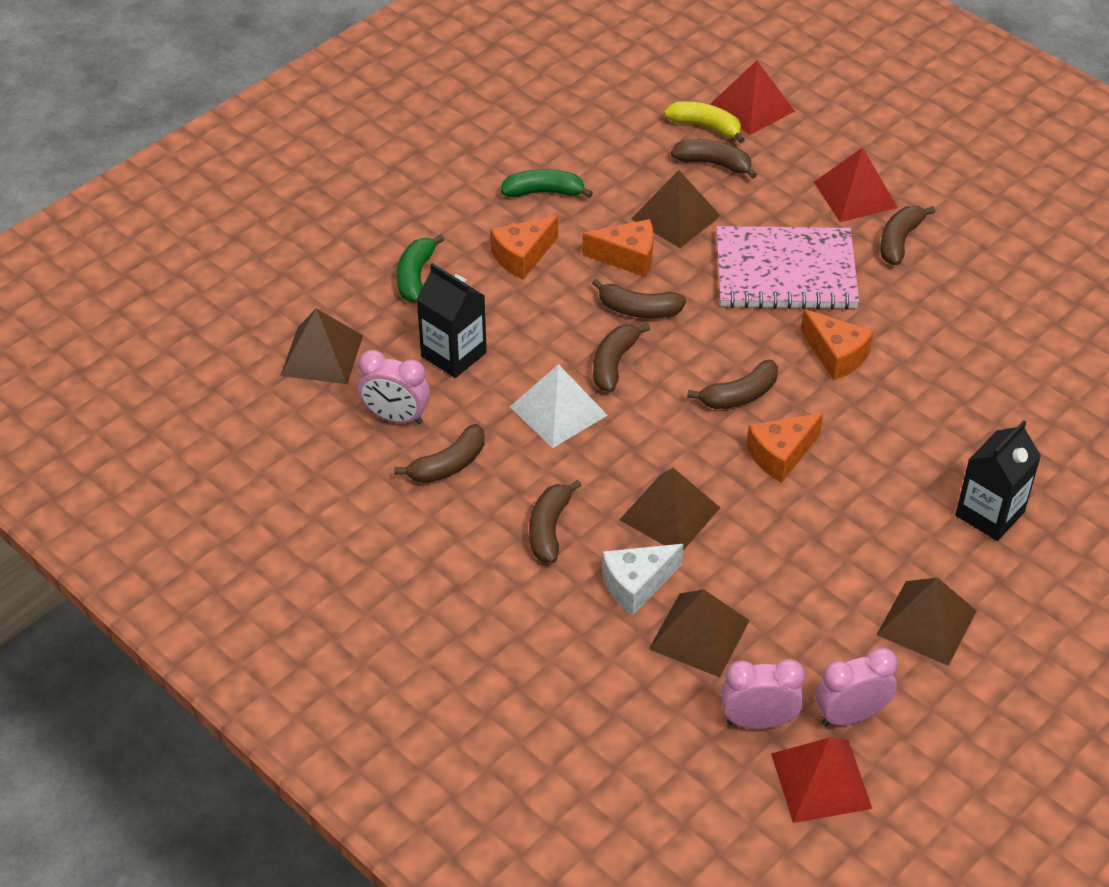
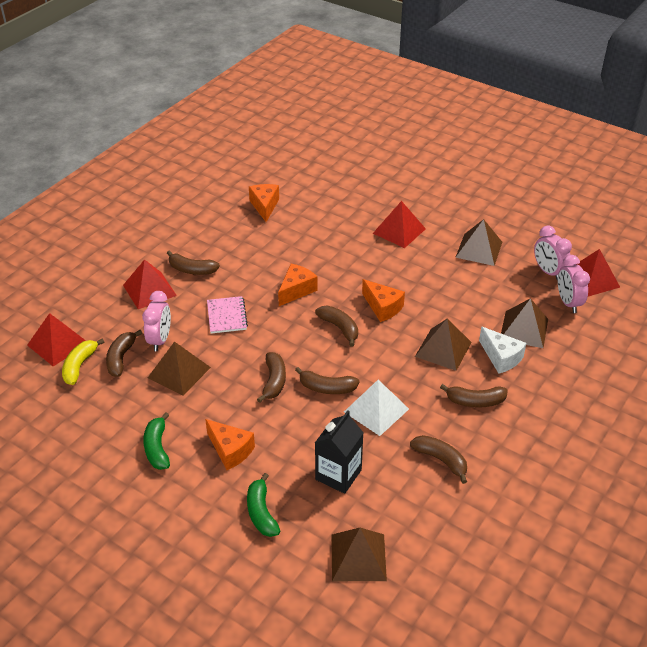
camera: 100 degrees left, 5 degrees down
(396, 417) = (407, 497): pink clock -> pink clock (160, 340)
(415, 276) = (261, 512): green banana -> green banana turned 75 degrees clockwise
(627, 257) = (223, 392): orange cheese -> orange cheese (264, 206)
(785, 272) = (227, 316): pink notebook -> pink notebook, size x0.53
(990, 514) = (399, 231): black carton -> red pyramid

